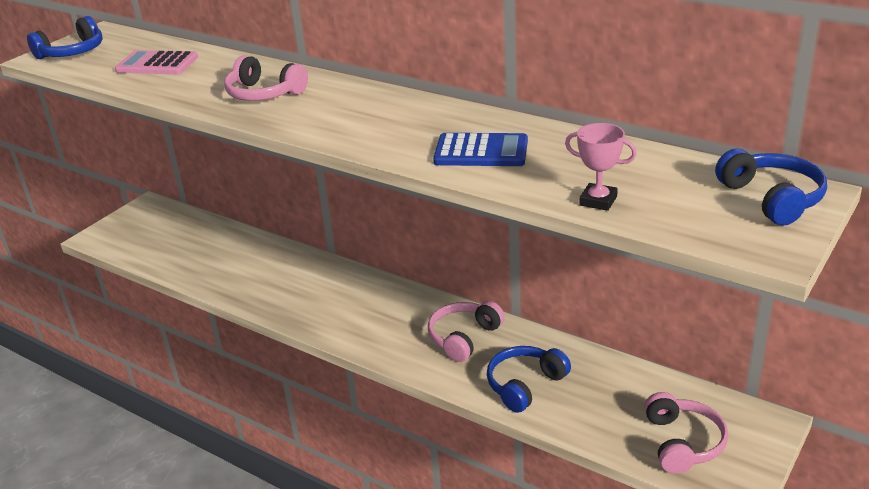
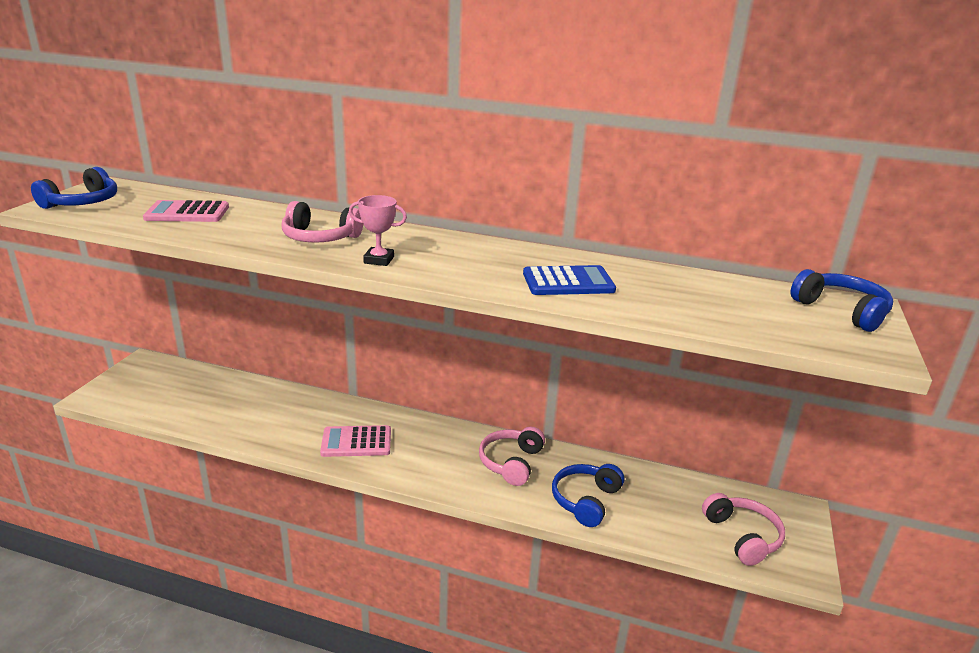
camera: 20 degrees left, 5 degrees down
(316, 302) = (356, 442): none -> pink calculator
(598, 201) = (704, 319): pink trophy -> pink trophy (379, 260)

